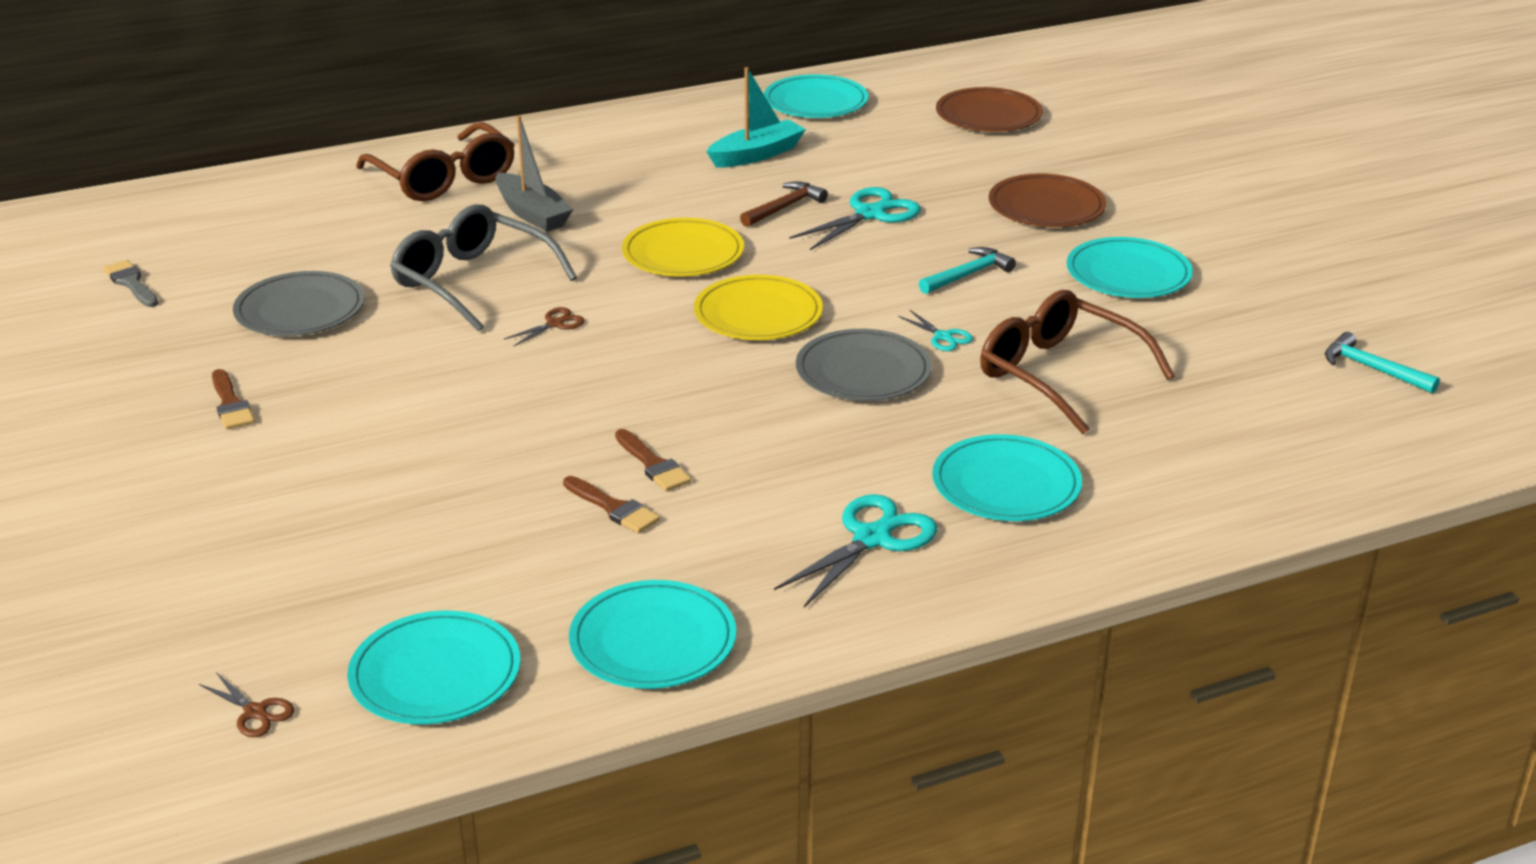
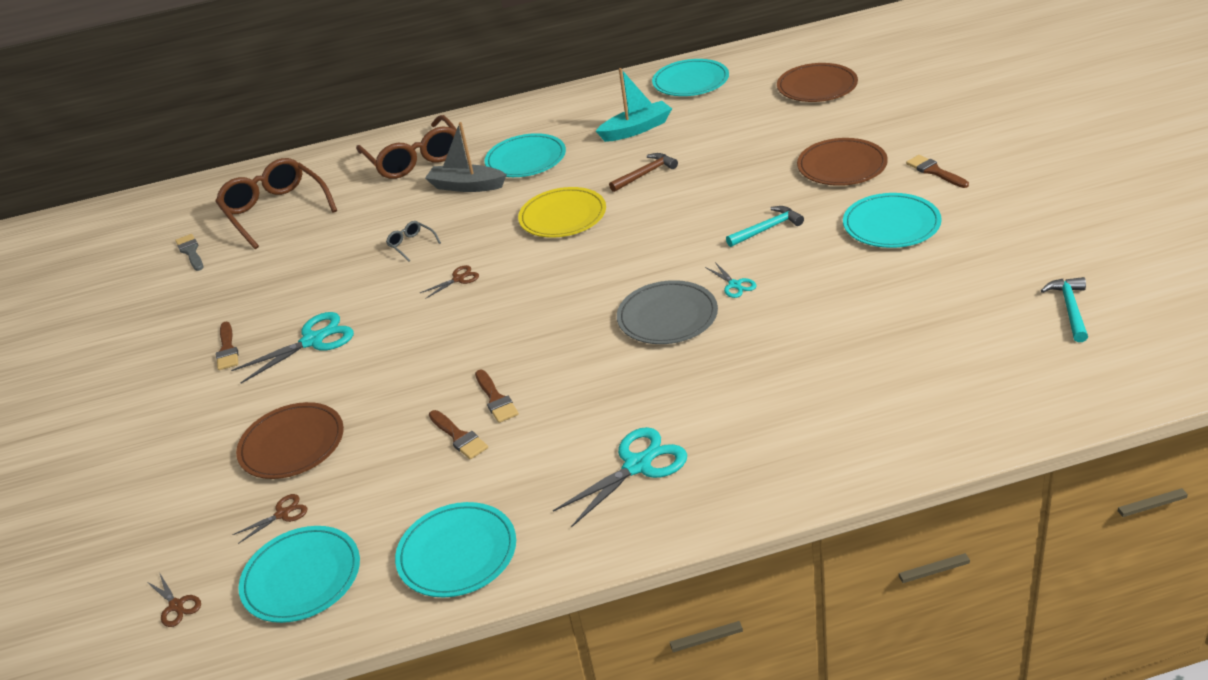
camera: 15 degrees right, 5 degrees up
(300, 310) = (292, 271): grey plate -> none
(369, 518) = (292, 444): none -> brown plate
(381, 601) = (282, 514): none -> brown scissors
(472, 281) = (411, 244): grey glasses -> grey glasses, size x0.42
(532, 214) = (466, 186): grey boat -> grey boat turned 135 degrees clockwise
(758, 314) = (603, 267): yellow plate -> none
(870, 214) = (706, 178): turquoise scissors -> turquoise scissors (313, 341)
(1006, 484) = (750, 417): turquoise plate -> turquoise plate (526, 159)
(1058, 374) = (815, 317): brown glasses -> brown glasses (275, 211)
(1167, 216) = (934, 171): none -> brown brush
(1372, 369) = (1070, 309): turquoise hammer -> turquoise hammer turned 45 degrees clockwise

